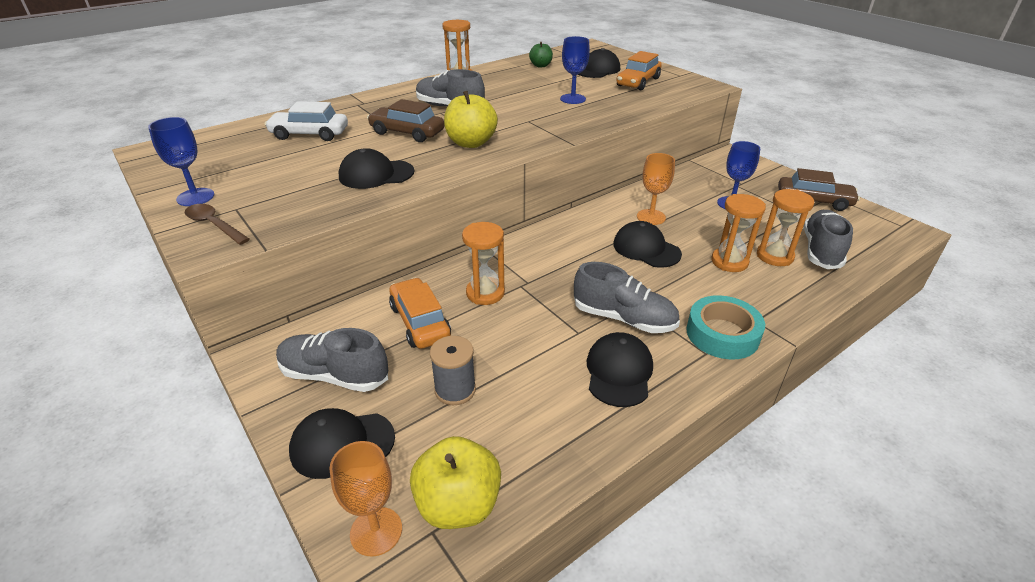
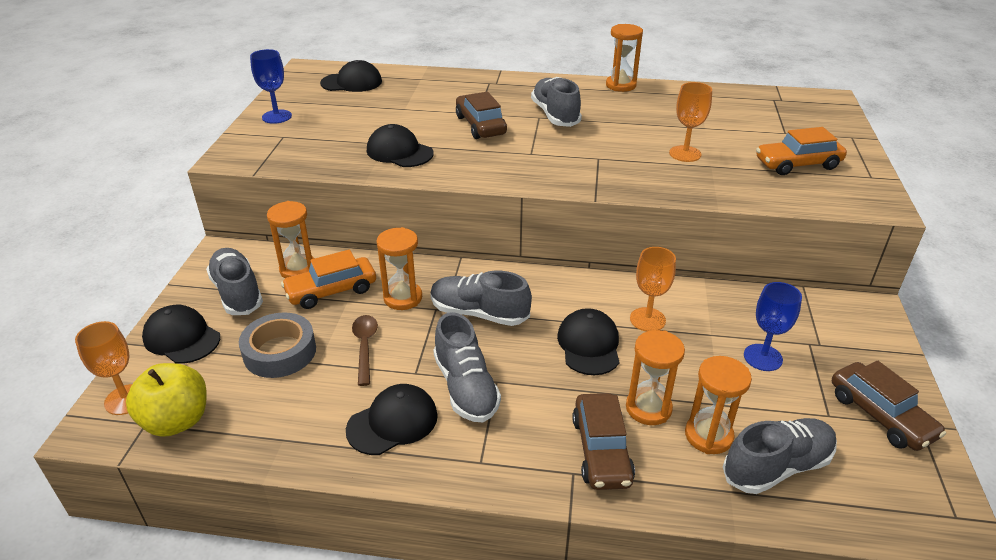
camera: 45 degrees right, 0 degrees up
(214, 225) = (256, 142): brown spoon -> brown spoon (365, 347)
(309, 134) = (413, 96): white car -> none
(362, 324) = (298, 269): none -> orange hourglass
(420, 322) = (331, 291): orange car -> orange car turned 135 degrees counterclockwise
(455, 390) = (280, 352): grey spool -> grey tape
(471, 143) = (511, 157): yellow apple -> none
(541, 65) = (723, 103): green apple -> none
(553, 271) = (479, 313): none -> grey shoe
(573, 99) = (685, 154): blue goblet -> orange goblet
(597, 70) = (778, 131): black cap -> black cap (352, 82)
(722, 334) = (522, 459): turquoise tape -> none
(747, 299) = (601, 450): none -> brown car

